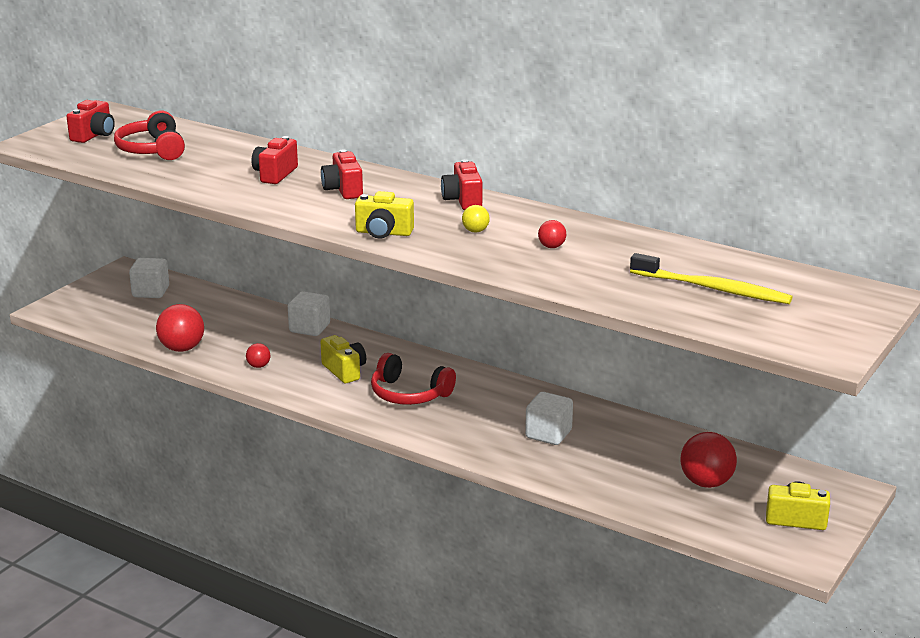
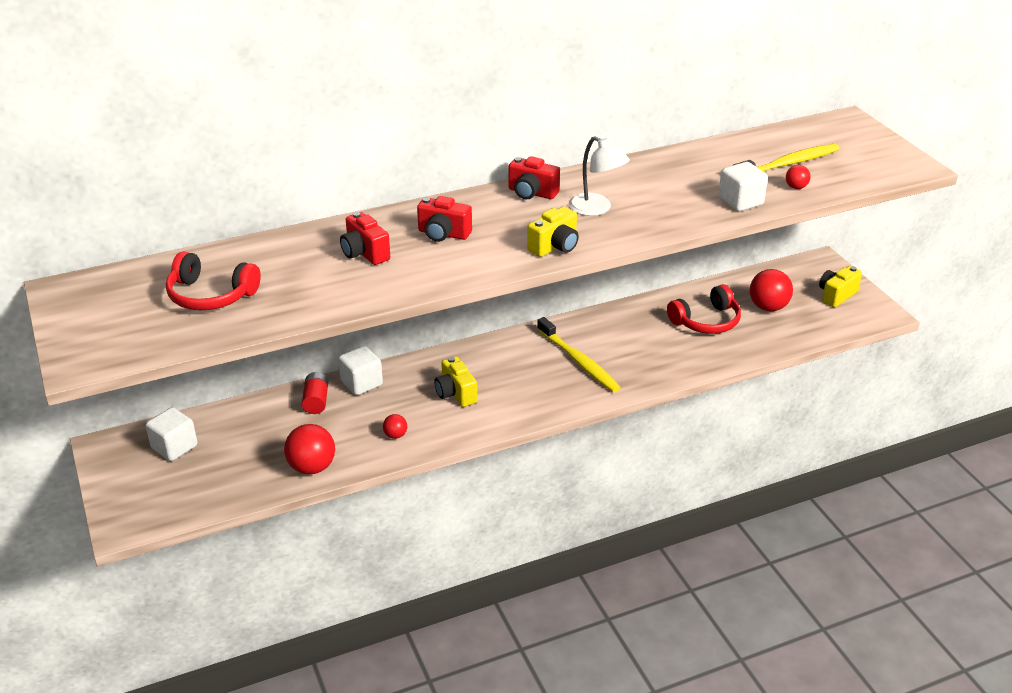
camera: 55 degrees left, 10 degrees up
(94, 135) = (119, 316): red camera -> none
(264, 320) = (316, 401): none -> red battery
(344, 371) = (455, 394): yellow camera -> yellow camera turned 120 degrees counterclockwise
(409, 394) = (527, 377): red headphones -> red headphones (706, 321)
(466, 410) = (579, 361): none -> yellow toothbrush
(475, 231) = (596, 209): yellow ball -> white lamp
(548, 434) = (649, 340): white cube -> white cube (740, 202)
(551, 247) = (659, 191): red ball -> red ball (796, 187)

